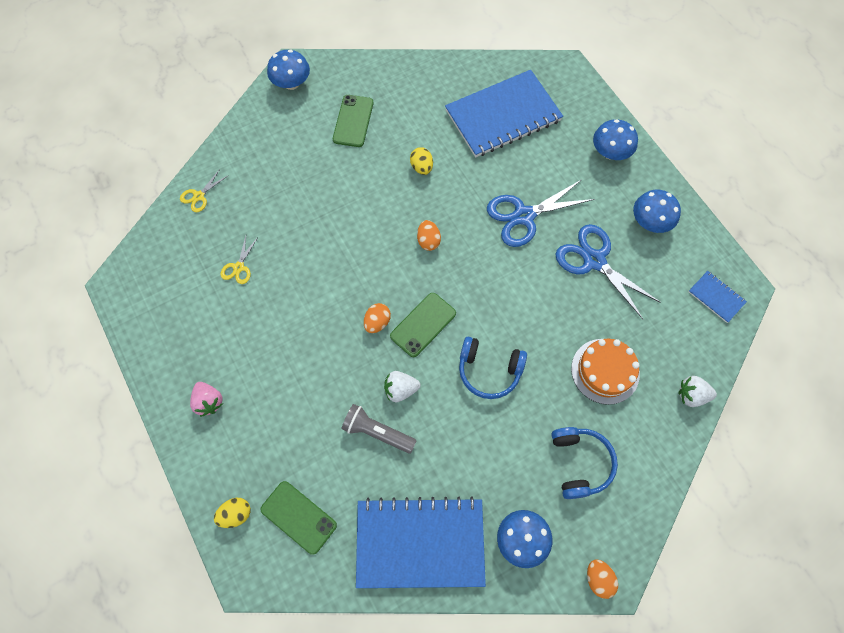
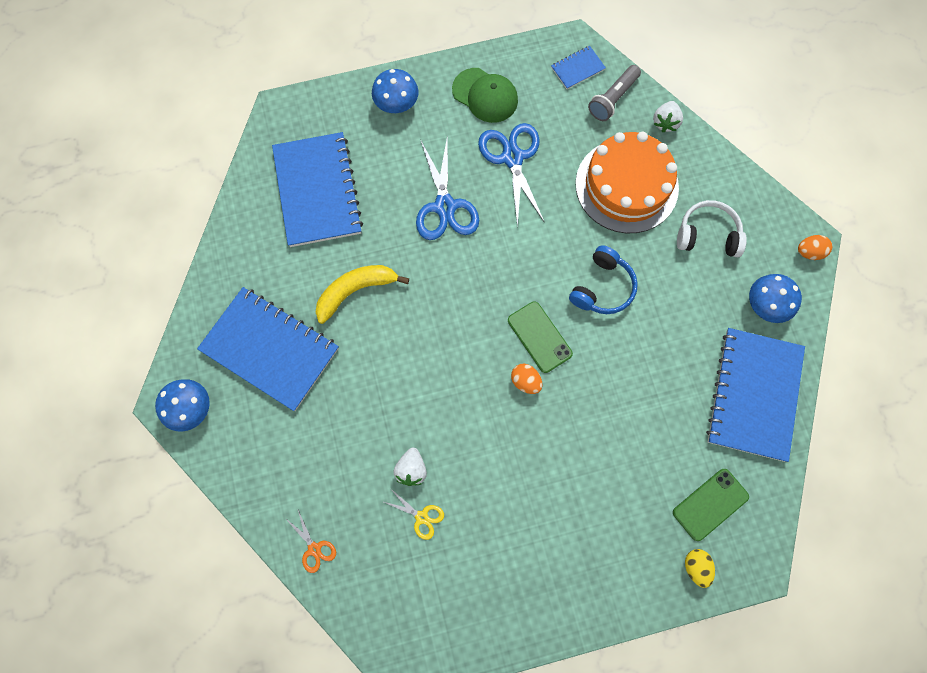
camera: 75 degrees left, 5 degrees up
(199, 196) = (314, 549): yellow scissors -> orange scissors
(209, 401) = (572, 576): pink strawberry -> none
(353, 121) = (270, 350): green phone -> blue notebook
(377, 432) = (641, 409): grey flashlight -> grey flashlight (613, 99)
(400, 389) = (603, 376): white strawberry -> white strawberry (411, 470)
(421, 167) = (355, 291): yellow egg -> yellow banana
(428, 241) = (446, 307): orange egg -> none
(580, 463) = (707, 235): blue headphones -> white headphones
(594, 260) = (512, 158): blue scissors -> blue scissors turned 105 degrees clockwise
(605, 371) = (626, 185): orange cake -> orange cake, size x1.57
(650, 222) = (485, 95): blue mushroom -> green cap

